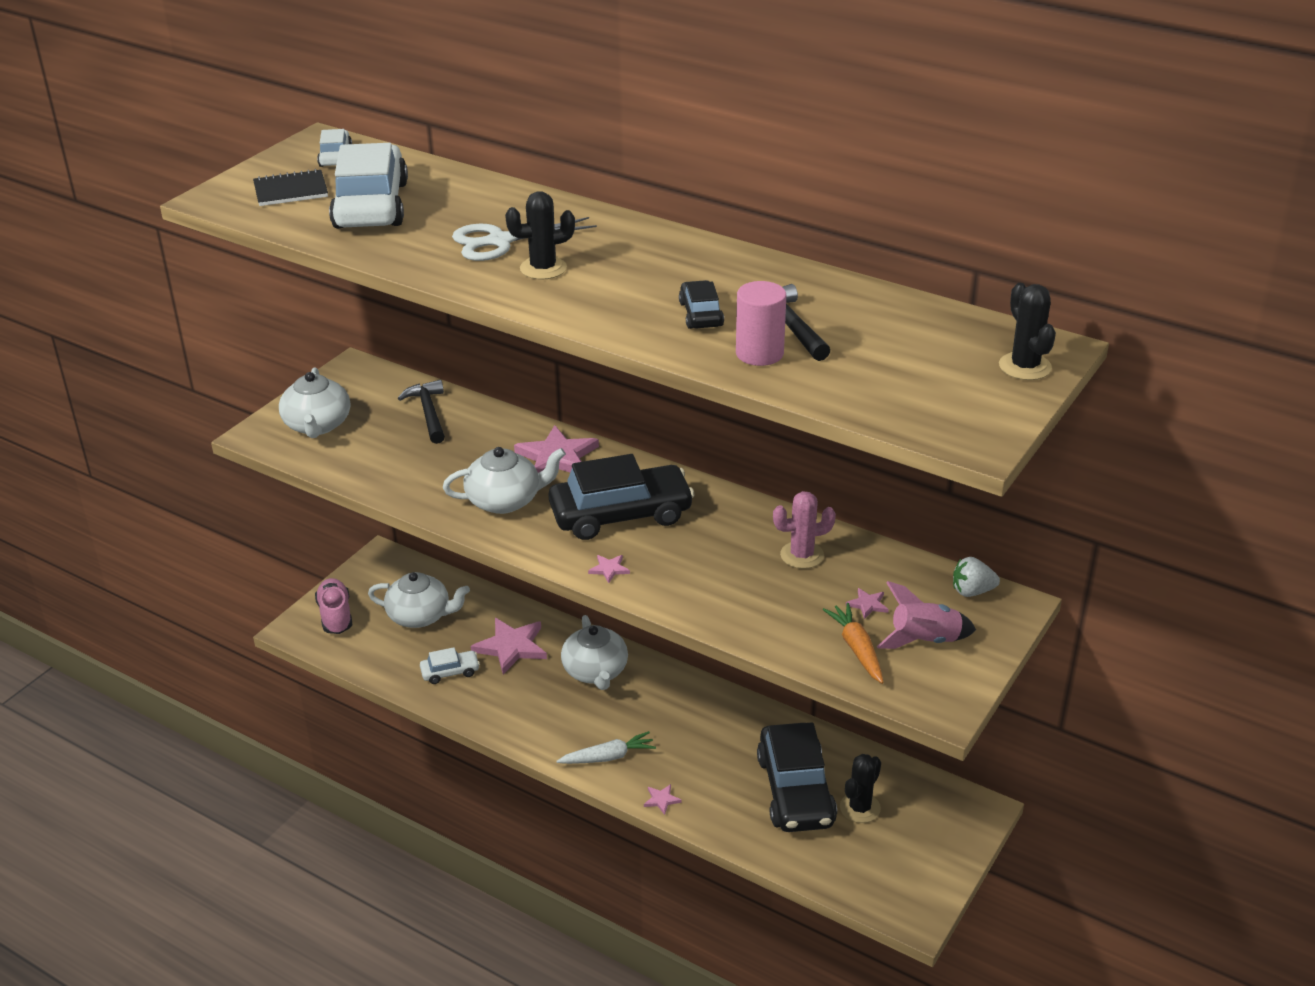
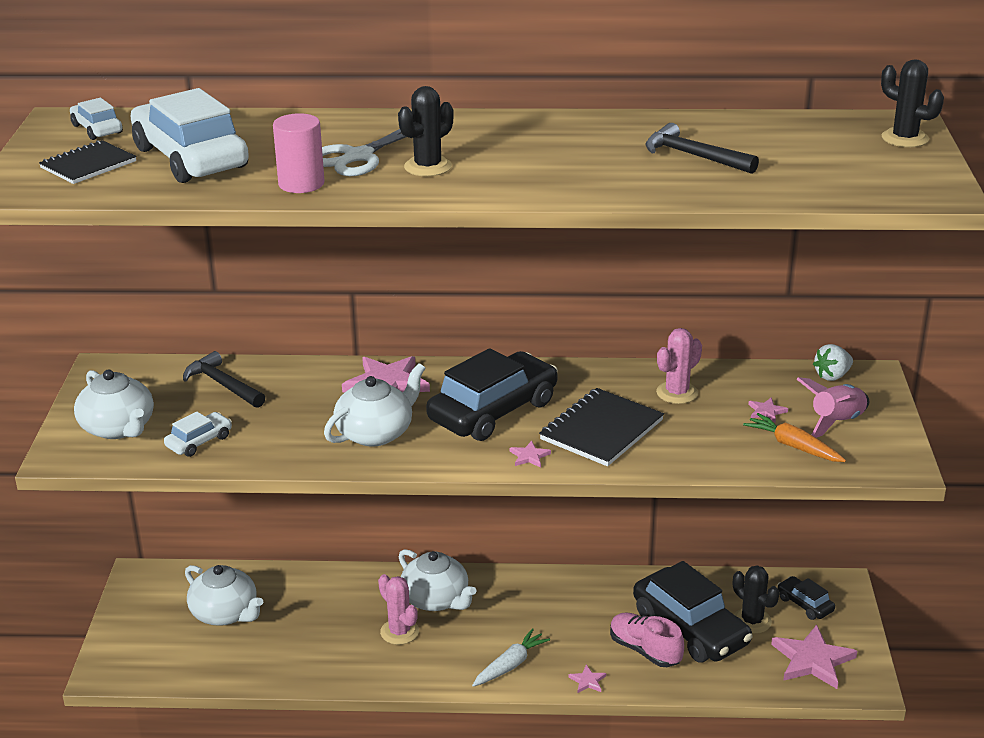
camera: 30 degrees left, 5 degrees down
(335, 616) = (137, 644): pink shoe -> pink shoe (645, 650)
(420, 616) = (225, 613): white teapot -> white teapot turned 60 degrees clockwise
(450, 672) = (299, 651): white car -> white car (199, 441)
(511, 647) = (339, 608): pink star -> pink star (812, 660)
(542, 688) = (399, 632): none -> pink cactus
(696, 567) = (601, 430): none -> black notebook
(701, 314) = (612, 166): black car -> black car (805, 604)
(759, 353) = (699, 180): pink cylinder -> pink cylinder (301, 184)
(860, 808) = (752, 621): black cactus -> black cactus turned 45 degrees counterclockwise

